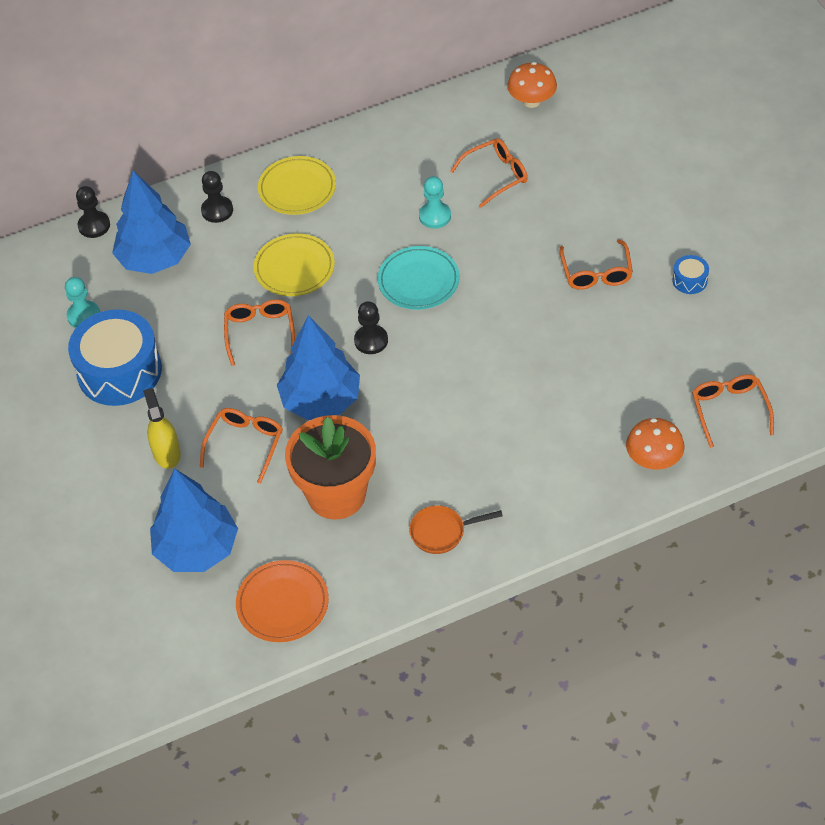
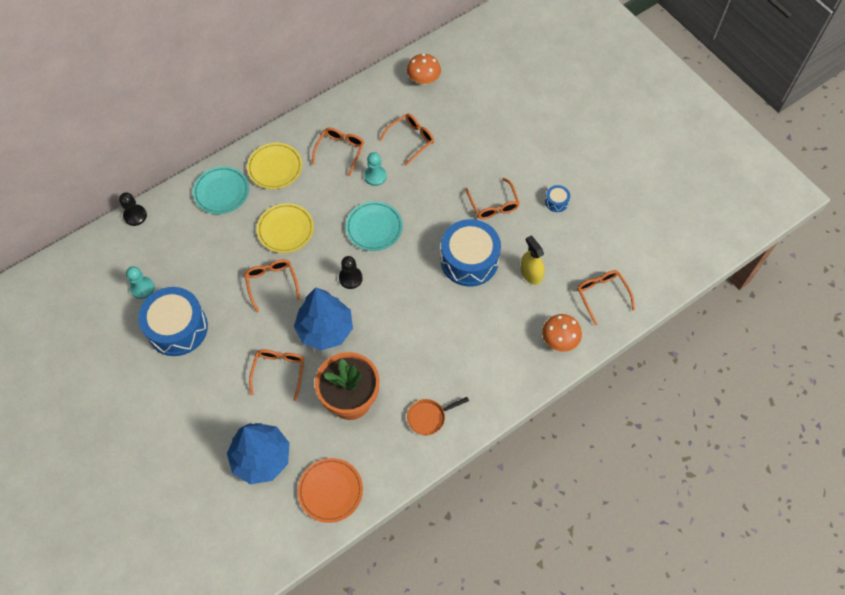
camera: 15 degrees left, 10 degrees up
(155, 259) = (185, 236): blue tree -> none
(166, 453) = (224, 387): yellow spray bottle -> yellow spray bottle (531, 274)
(217, 210) = (221, 192): black pawn -> turquoise plate
(393, 178) = (340, 151): none -> orange glasses
(545, 340) = (469, 260): none -> blue drum

